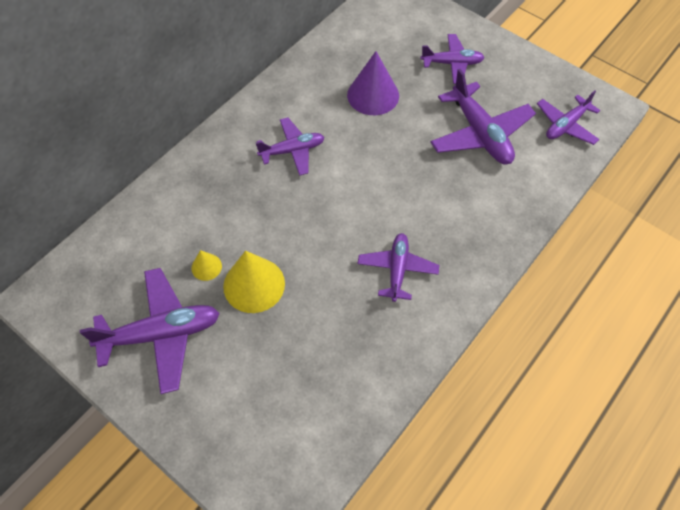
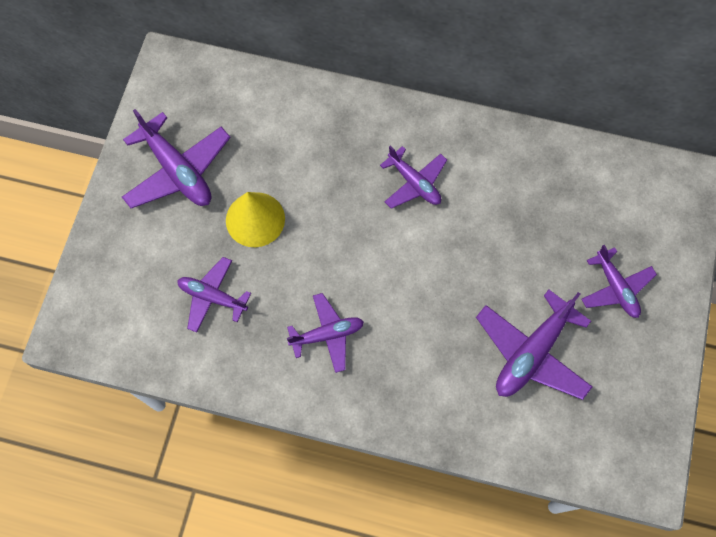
camera: 65 degrees right, 10 degrees up
(206, 267) = (254, 172): yellow cone -> none
(373, 95) = (525, 226): purple cone -> none
(566, 125) = (594, 440): purple plane -> purple plane (212, 297)

